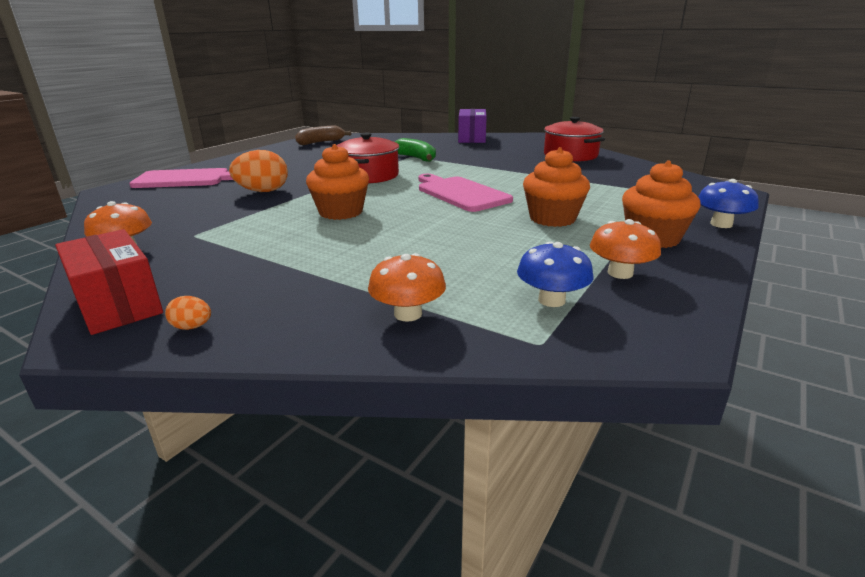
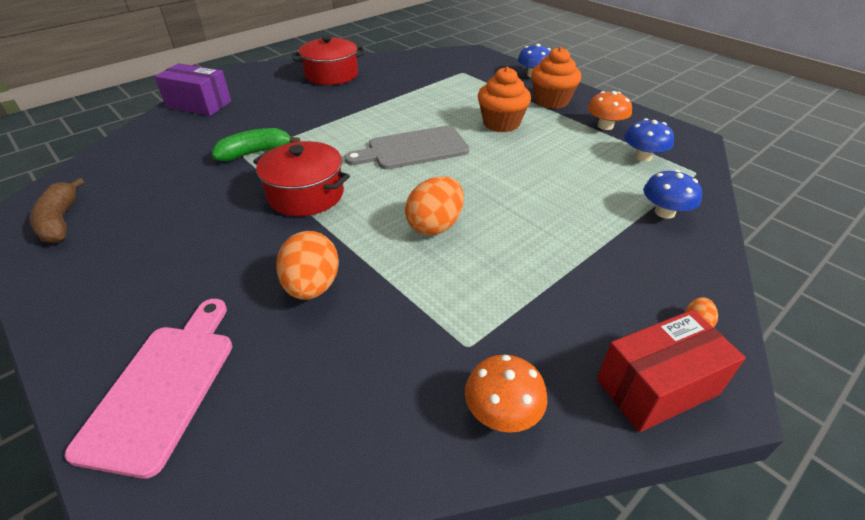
camera: 75 degrees left, 15 degrees up
(341, 212) = (435, 225): orange cupcake -> orange egg
(408, 314) = (664, 212): orange mushroom -> blue mushroom
(460, 193) = (413, 149): pink cutting board -> grey cutting board

